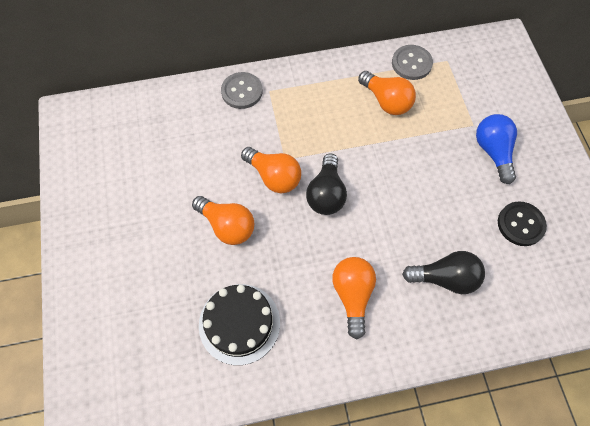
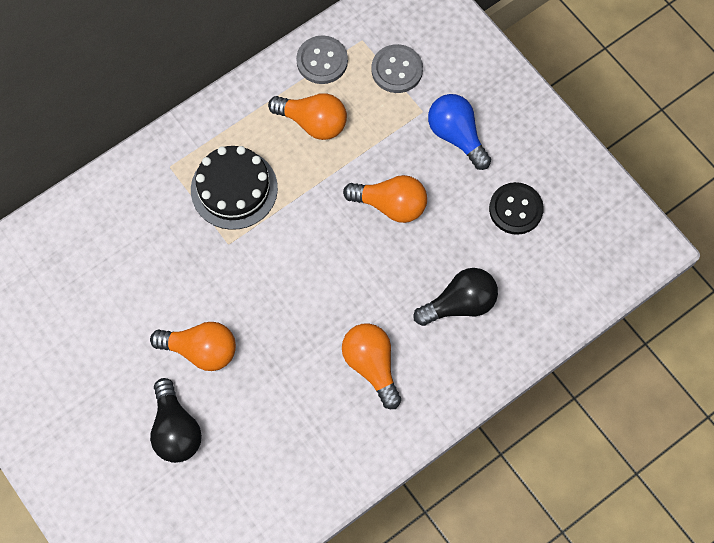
camera: 25 degrees left, 5 degrees up
(239, 323) = (266, 448): black cake -> black cake (234, 189)
(242, 91) = (137, 181): grey button -> grey button (397, 70)
(274, 176) = (226, 270): orange light bulb -> orange light bulb (390, 205)
(326, 194) = (294, 265): black light bulb -> black light bulb (176, 429)

